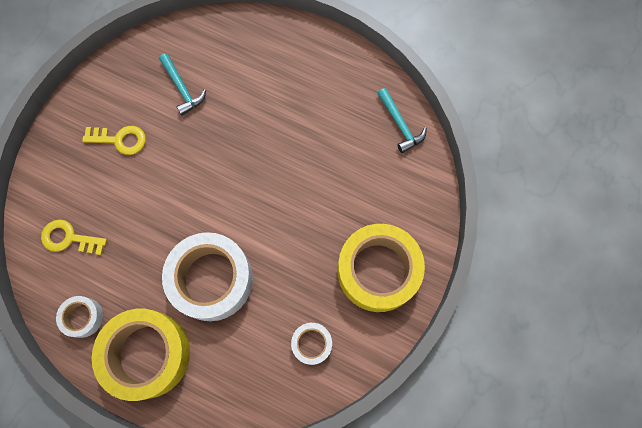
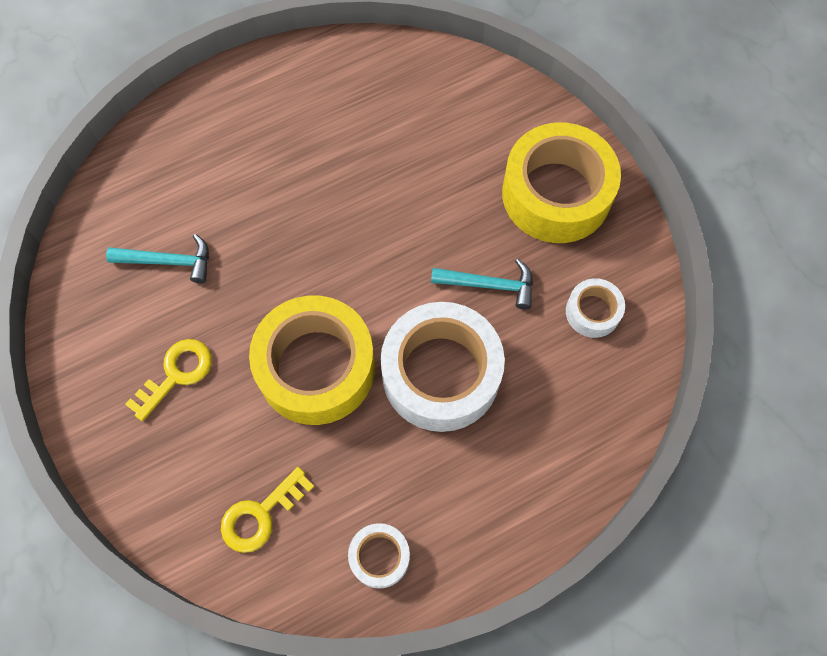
camera: 55 degrees left, 5 degrees down
(147, 354) = (481, 503): yellow tape -> yellow tape (316, 367)
(400, 125) = (405, 67): turquoise hammer -> turquoise hammer (490, 285)

